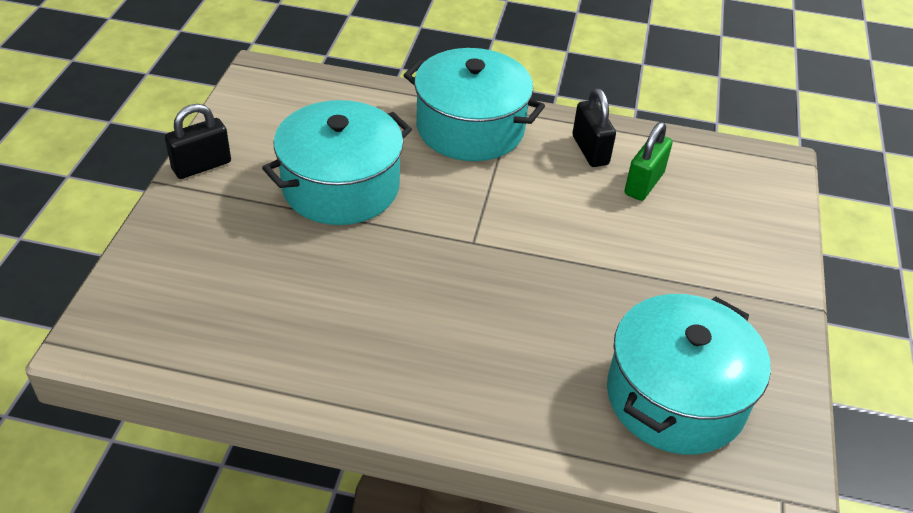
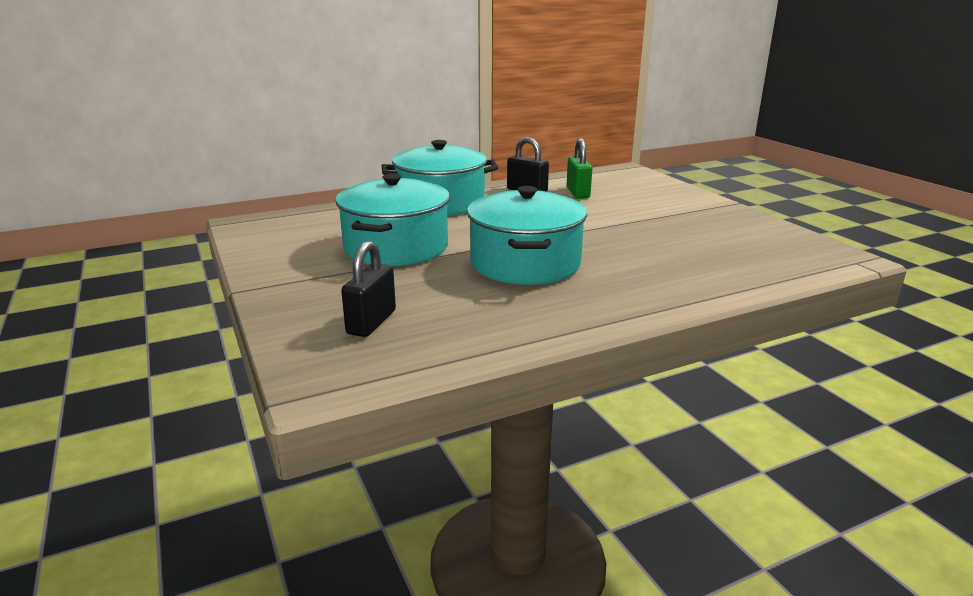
camera: 35 degrees left, 20 degrees down
(201, 166) = (266, 272): black padlock -> black padlock (371, 322)
(675, 397) = (742, 251): turquoise pot -> turquoise pot (525, 263)

